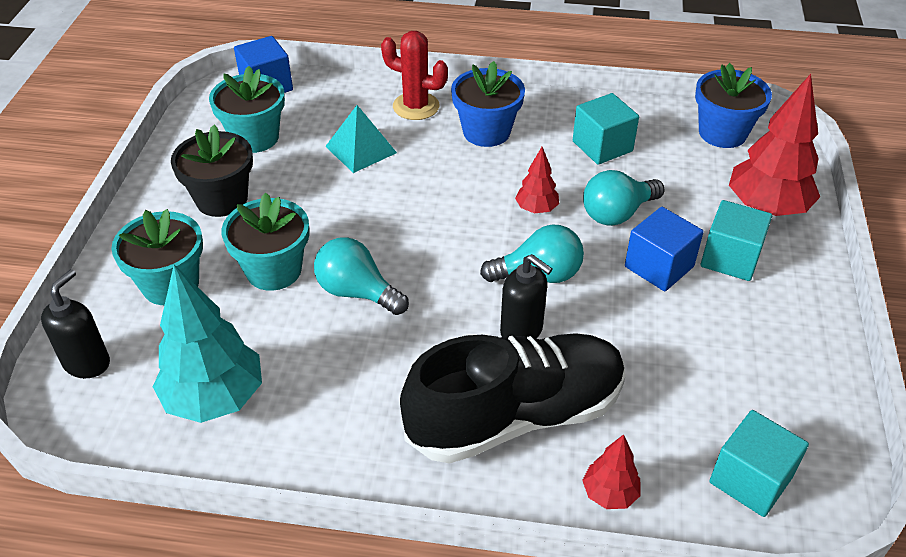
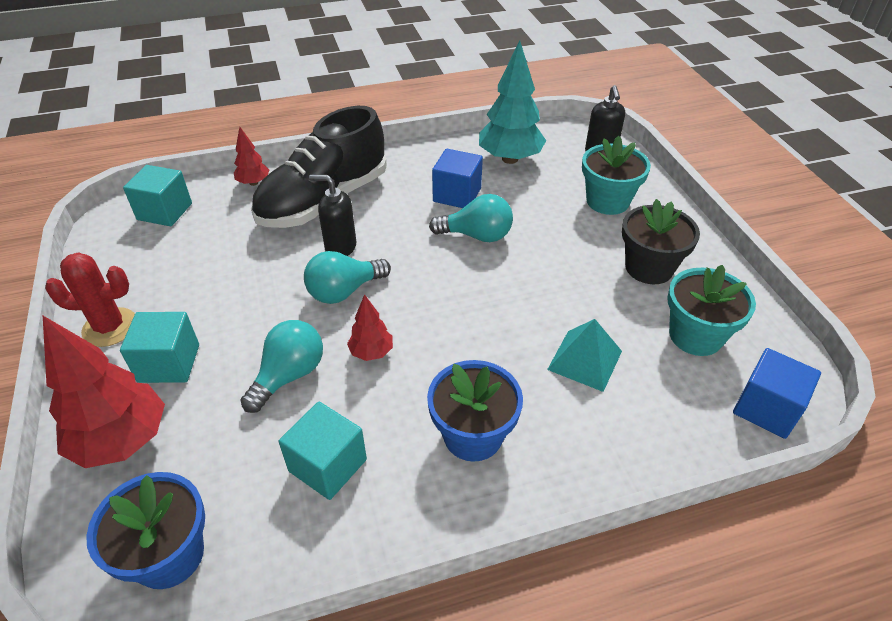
camera: 155 degrees right, 0 degrees up
(274, 270) = (549, 231): turquoise flower pot -> none
(416, 106) = (578, 444): red cactus -> red cactus (110, 327)
(659, 266) = (239, 332): blue cube -> blue cube (457, 195)

